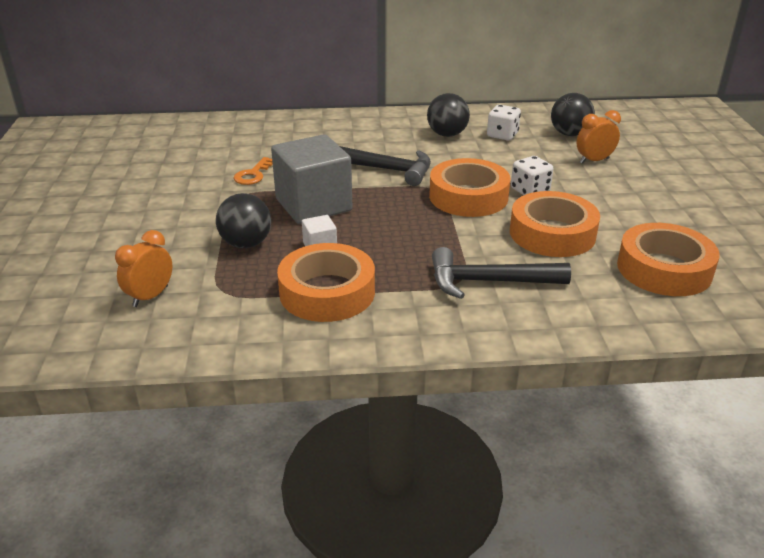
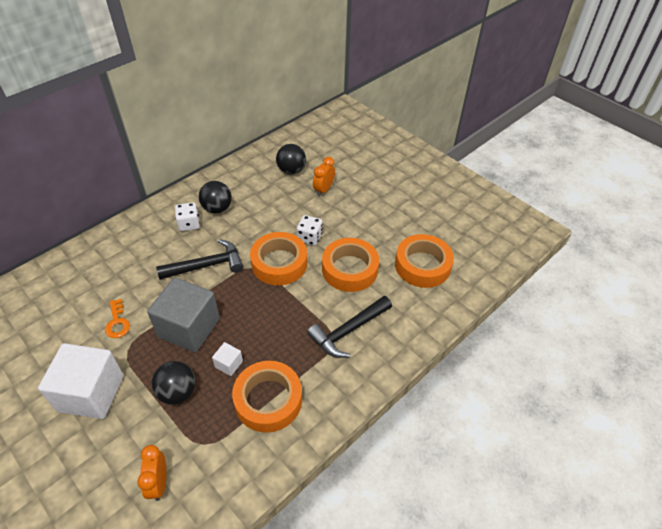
camera: 40 degrees left, 15 degrees up
(173, 209) = (91, 393): none -> white cube
(502, 135) = (252, 191): white dice -> white dice (189, 224)

